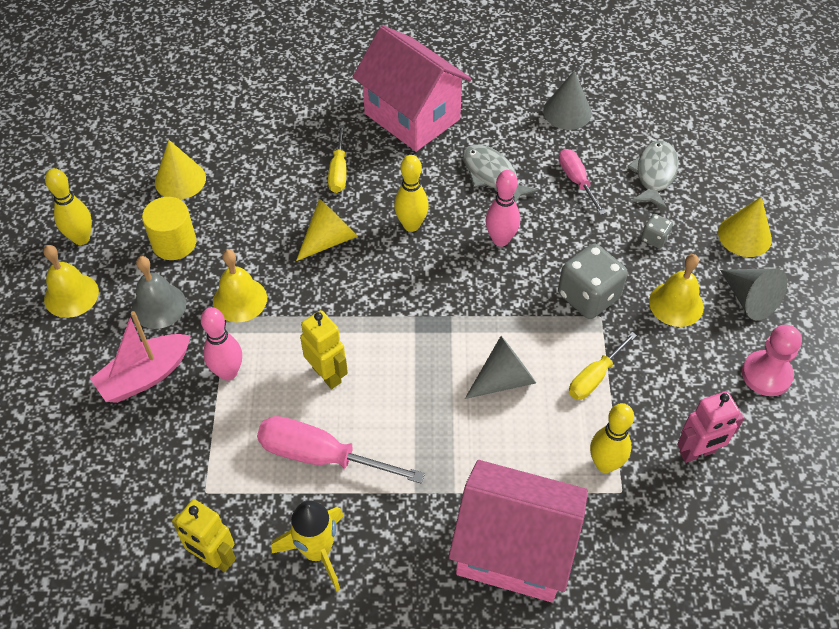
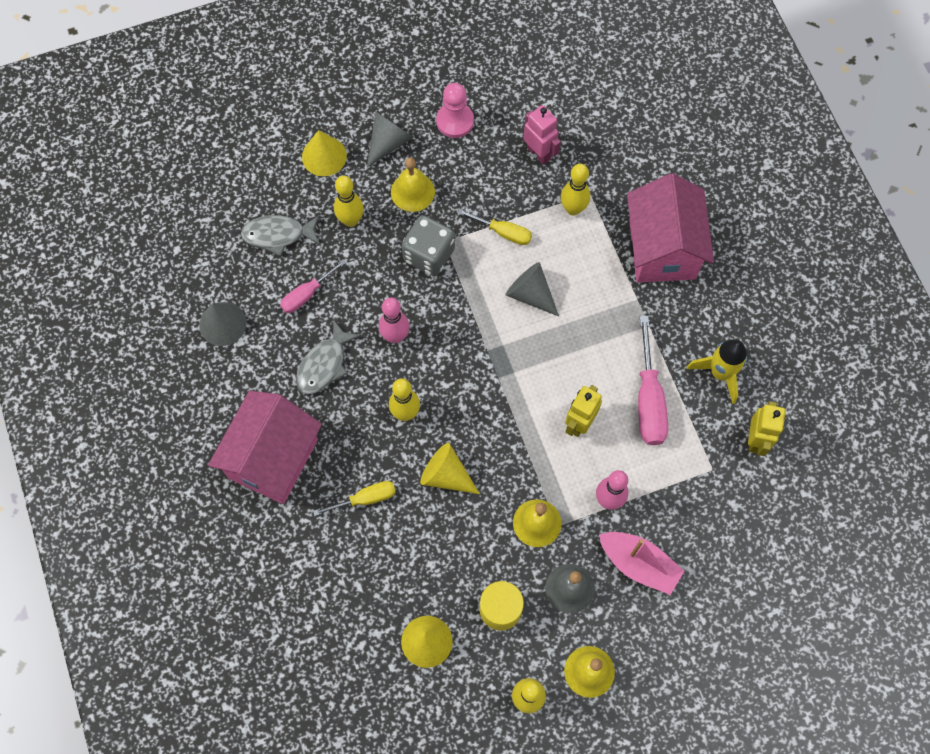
camera: 110 degrees left, 15 degrees up
(654, 238) = (351, 220): grey dice -> yellow bowling pin

